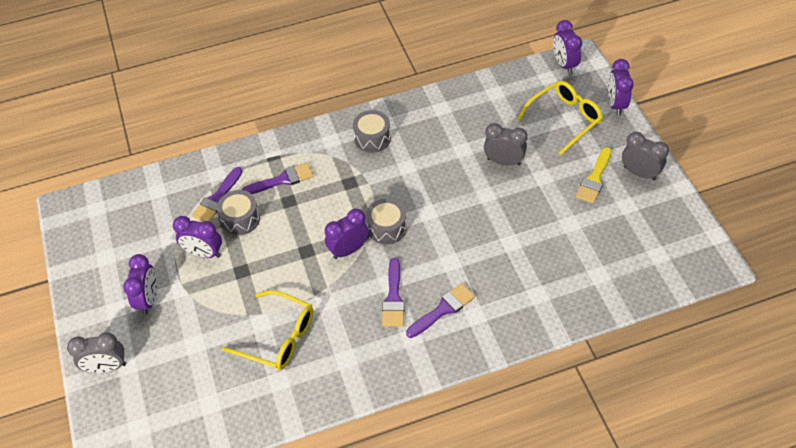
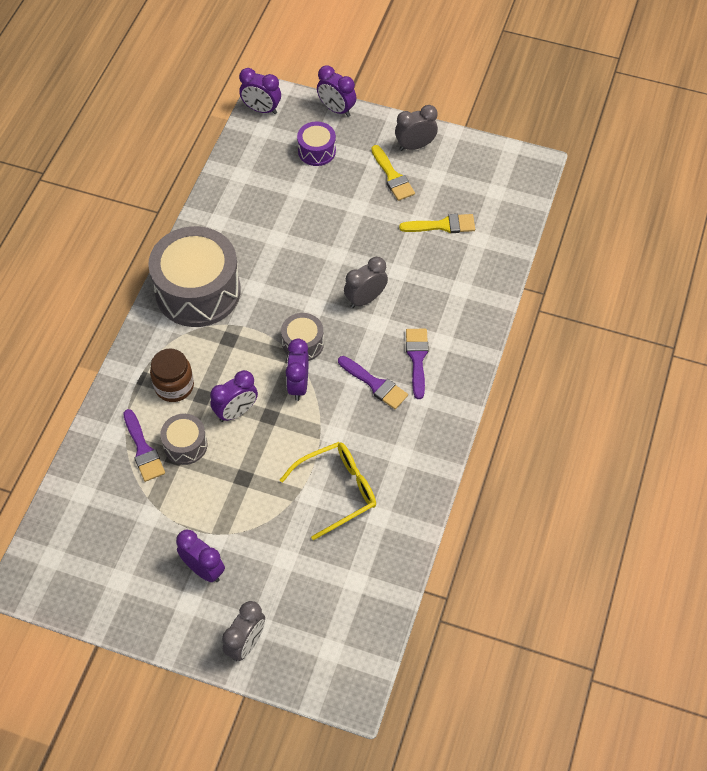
camera: 55 degrees left, 5 degrees up
(204, 253) = (195, 496): purple clock -> purple clock (236, 412)
(282, 180) = (174, 386): purple brush -> brown jar
(372, 138) = (198, 291): grey drum -> grey drum, size x2.09
(503, 161) = (317, 220): grey clock -> grey clock (365, 299)
(564, 119) = (316, 151): yellow glasses -> purple drum
(585, 242) = (443, 225): none -> yellow brush

